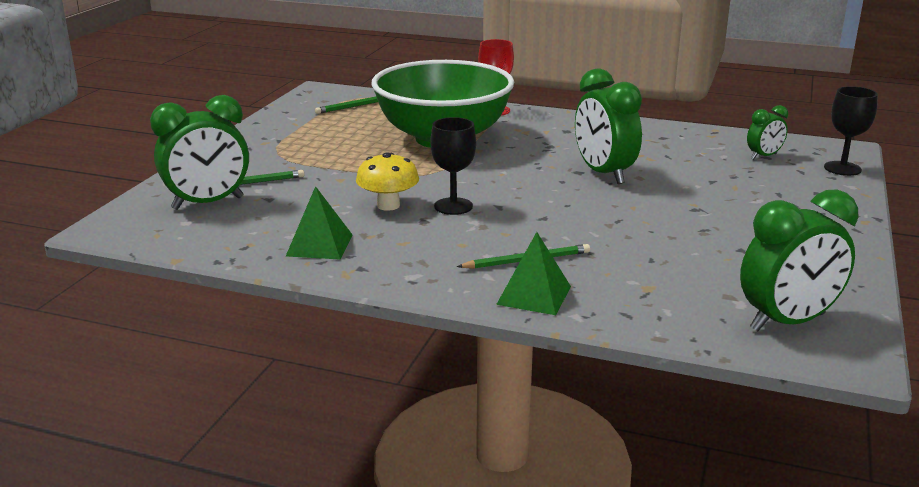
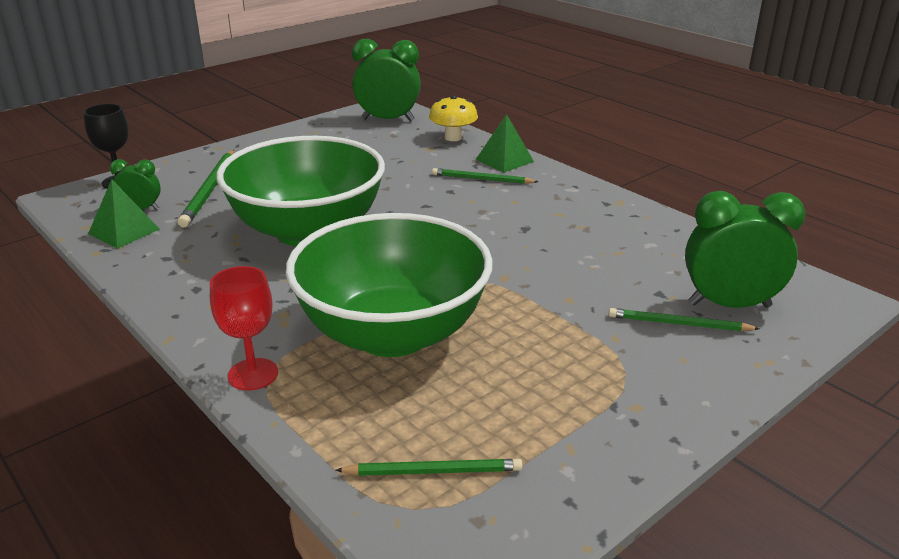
camera: 150 degrees left, 5 degrees up
(319, 245) = (629, 229): green pyramid -> green pyramid (124, 231)
(388, 205) = (543, 251): yellow mushroom -> yellow mushroom (453, 137)
(453, 206) = (485, 234): black goblet -> none
(604, 174) = (308, 231): green clock -> green bowl
(755, 181) = (210, 190): none -> green pencil

